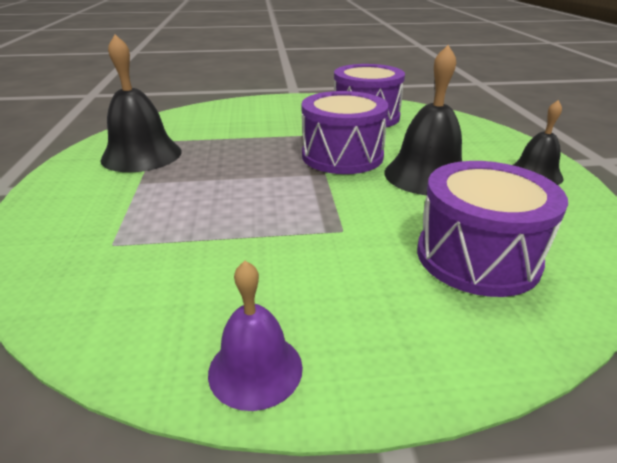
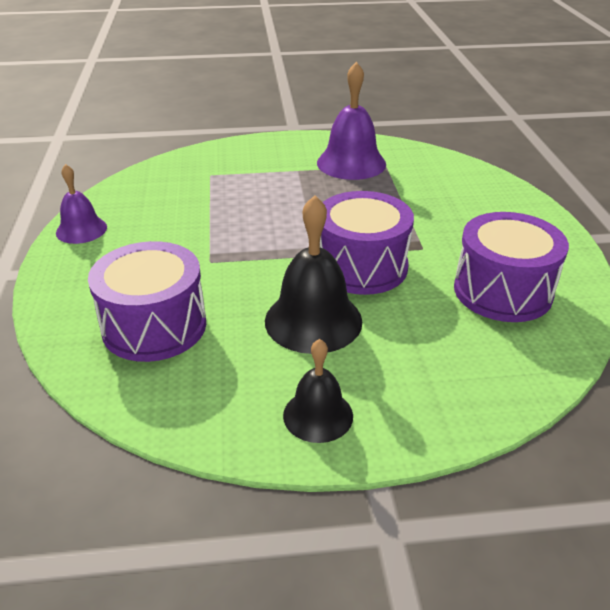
camera: 90 degrees right, 5 degrees up
(141, 155) = (351, 163): black bell -> purple bell

